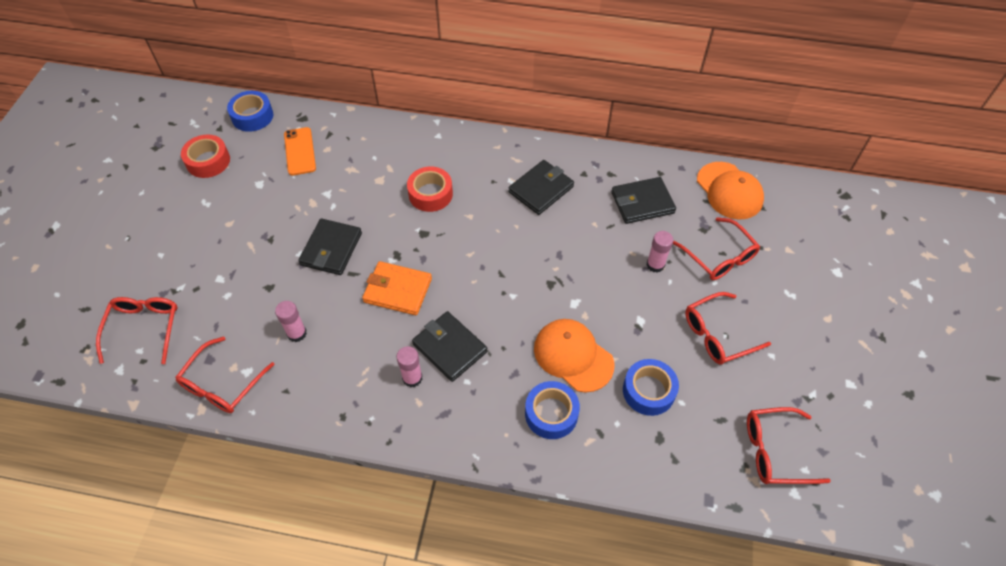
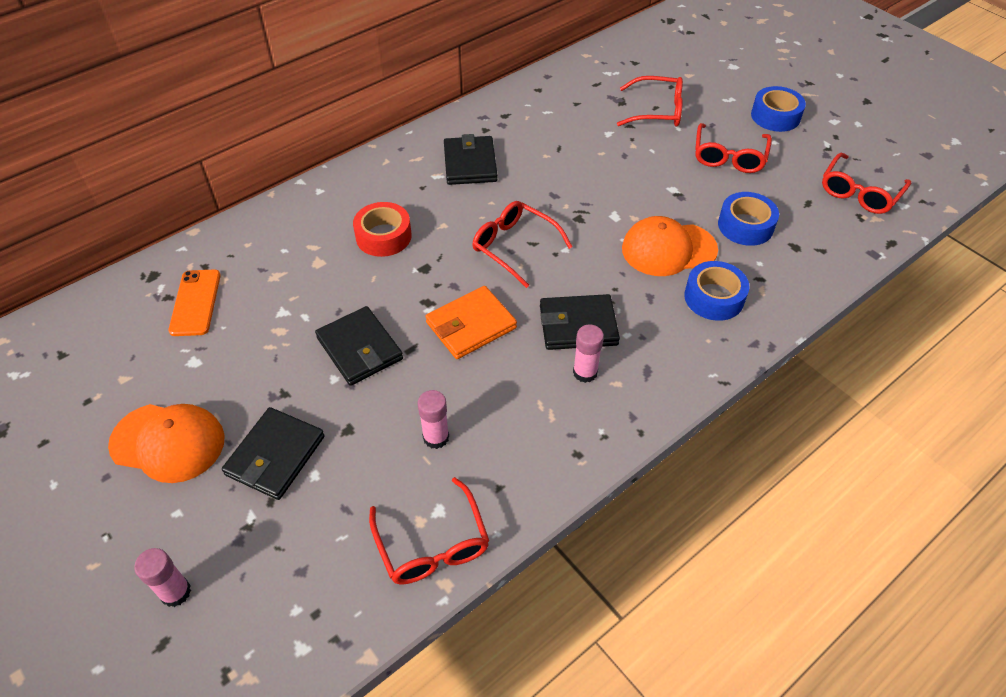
camera: 50 degrees left, 5 degrees down
(144, 328) = (268, 587): red glasses -> red glasses (514, 246)
(208, 161) = (97, 391): red tape -> none
(252, 116) = (87, 315): blue tape -> blue tape (775, 116)
(300, 151) = (195, 302): orange phone -> orange phone turned 60 degrees clockwise
(642, 202) = (556, 117): black wallet -> black wallet (275, 455)
(655, 265) = (627, 148): pink glue stick -> pink glue stick (175, 592)
(729, 191) = (600, 67): orange cap -> orange cap (168, 442)

